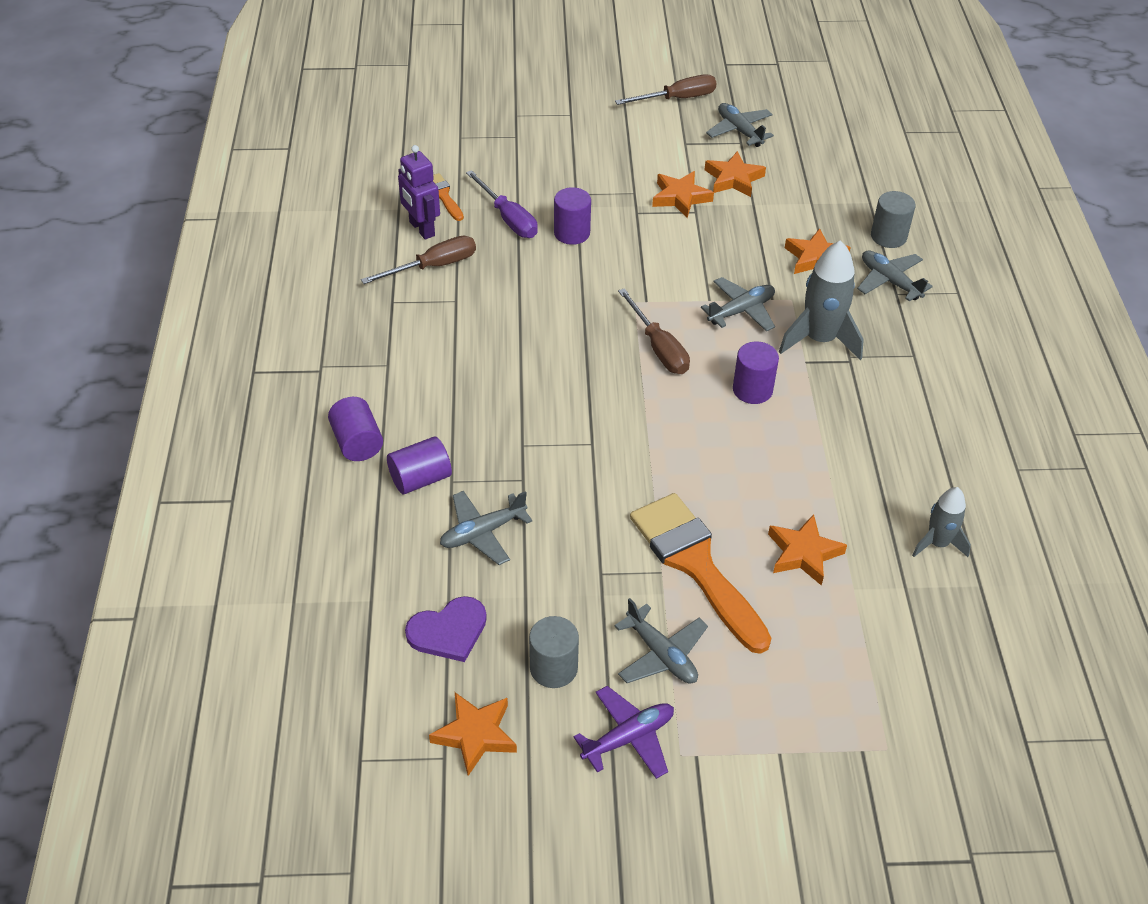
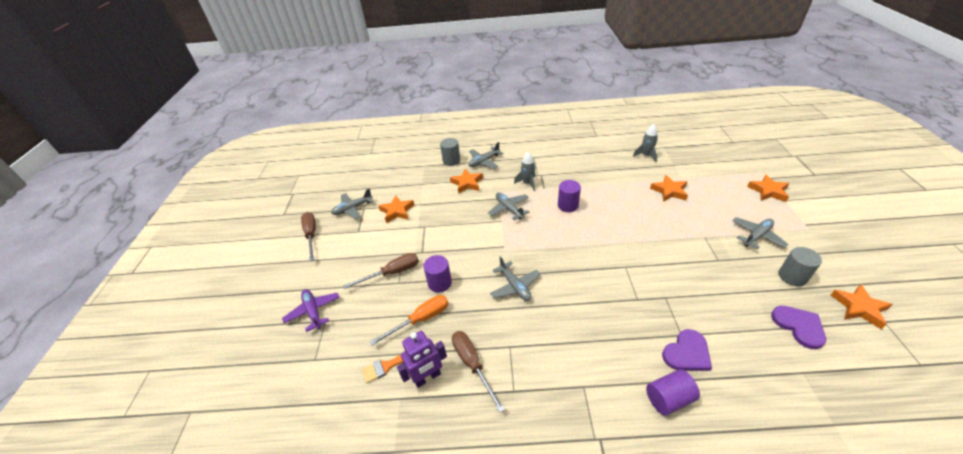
camera: 85 degrees left, 5 degrees down
(420, 479) = (687, 353): purple cylinder -> purple heart
(483, 532) = (716, 314): grey plane -> grey plane (515, 286)
(508, 218) = (420, 320): purple screwdriver -> orange screwdriver
(628, 738) = (813, 247): purple plane -> purple plane (313, 311)
(658, 347) = (542, 240): brown screwdriver -> brown screwdriver (392, 273)
(680, 197) = (410, 233): orange star -> orange star (768, 191)
(695, 564) = (693, 225): orange brush -> none
(819, 339) = (527, 183): grey rocket -> grey rocket, size x0.60

